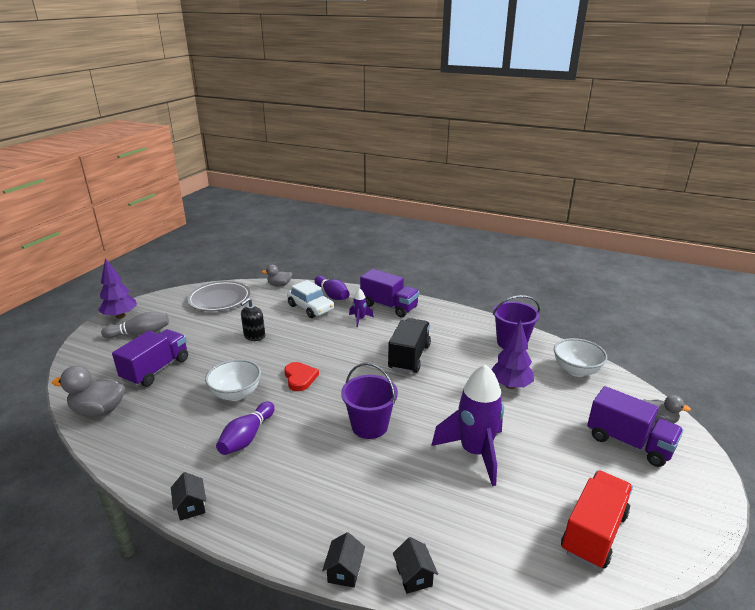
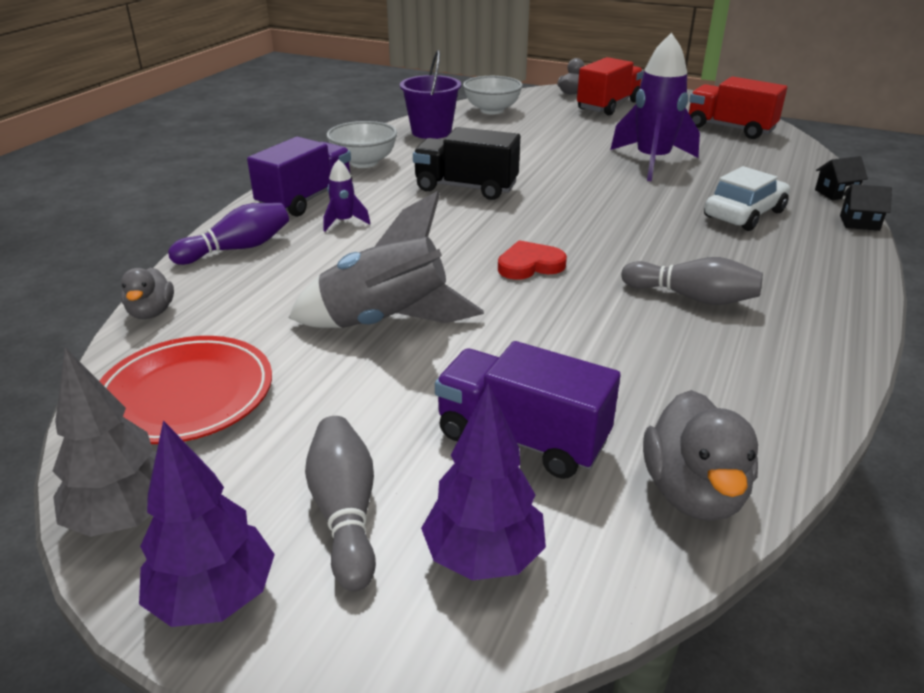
camera: 90 degrees left, 5 degrees up
(162, 299) = (125, 517): none -> grey tree
(191, 506) = (852, 325): black house -> none
(219, 299) = (186, 395): grey plate -> red plate
(236, 394) = (587, 320): white bowl -> white bowl (364, 162)
(247, 437) = (692, 297): purple bowling pin -> grey bowling pin
(254, 336) = (386, 322): black soap dispenser -> grey rocket
(310, 308) = (284, 268): white car -> white car (744, 214)
(369, 426) = (630, 213): purple bucket -> none
(510, 385) = (526, 139): purple tree -> purple tree (483, 557)
(629, 443) = (608, 106): purple truck -> red truck

